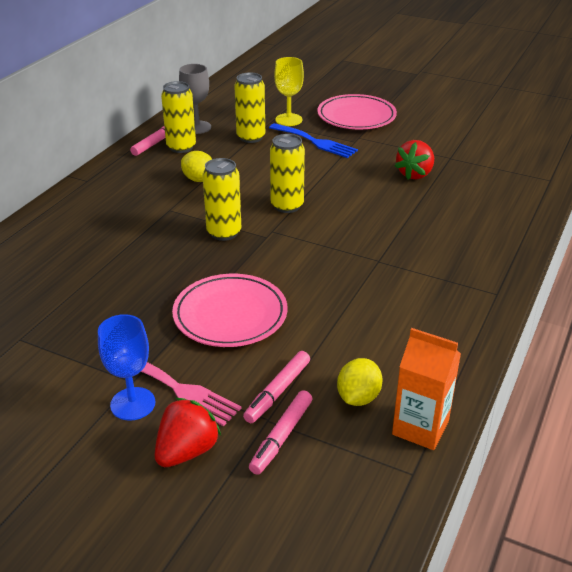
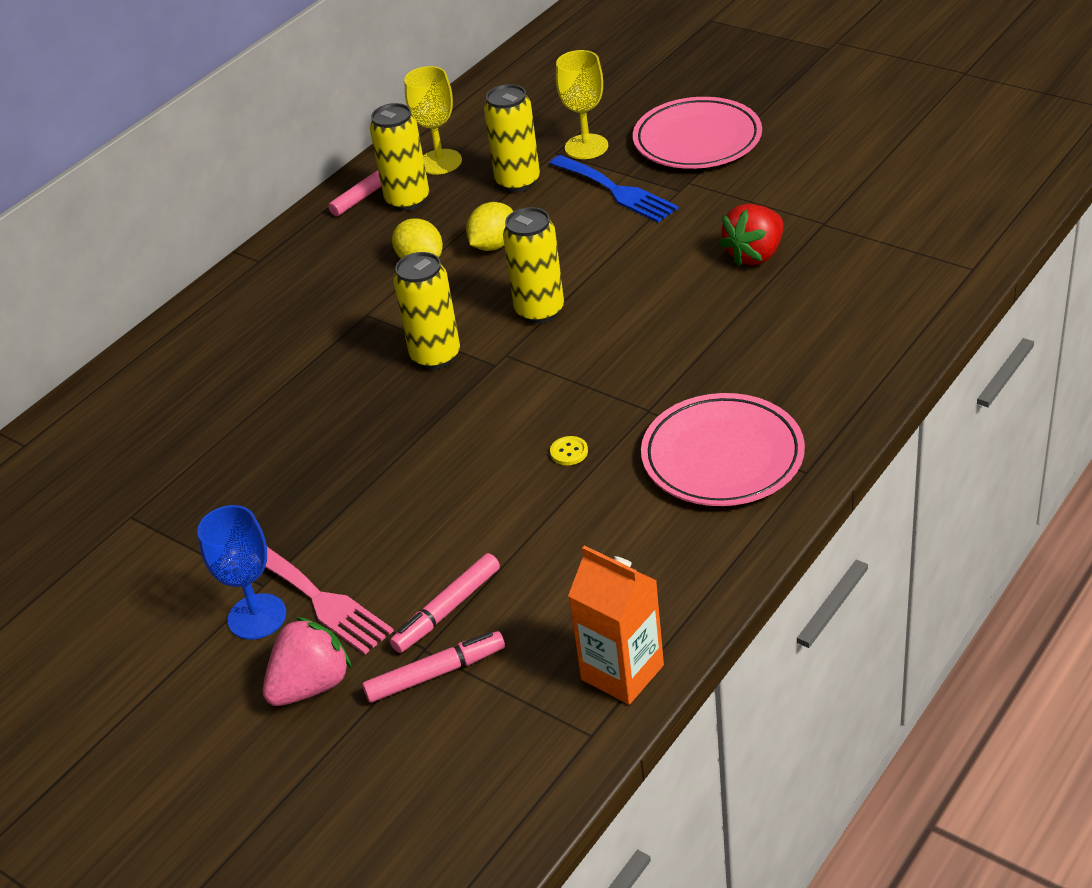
camera: 15 degrees right, 5 degrees up
(187, 451) = (311, 685): red strawberry -> pink strawberry
(197, 127) = (440, 162): grey goblet -> yellow goblet
(230, 315) = (412, 491): pink plate -> pink plate (722, 456)
(281, 437) = (435, 673): pink marker -> pink marker turned 150 degrees counterclockwise
(333, 287) = (569, 452): none -> yellow button
(358, 397) = (552, 624): yellow lemon -> yellow lemon (493, 245)

